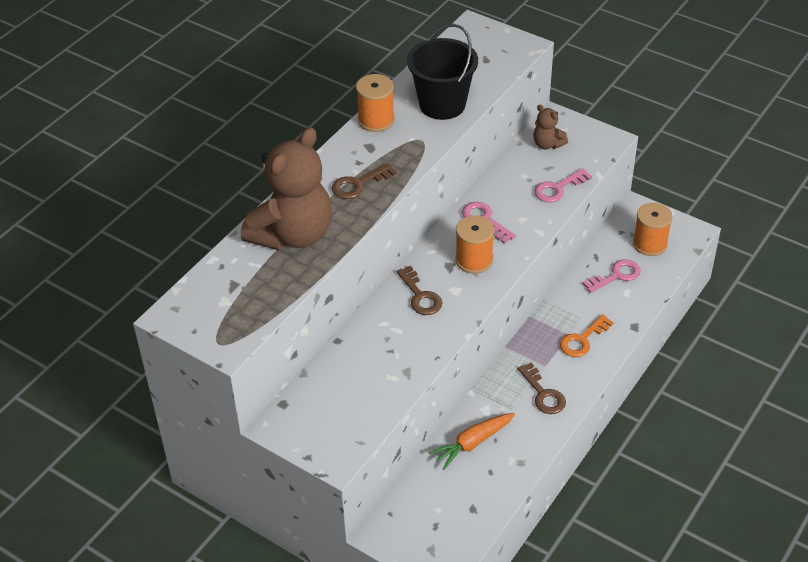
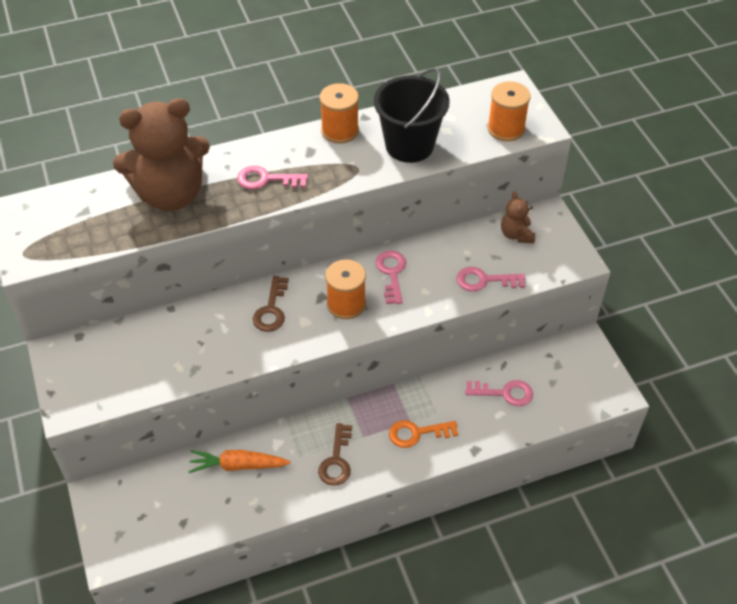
camera: 35 degrees right, 5 degrees up
(358, 184) = (266, 179): brown key -> pink key
(650, 244) = (564, 382): orange spool -> orange spool (506, 129)

